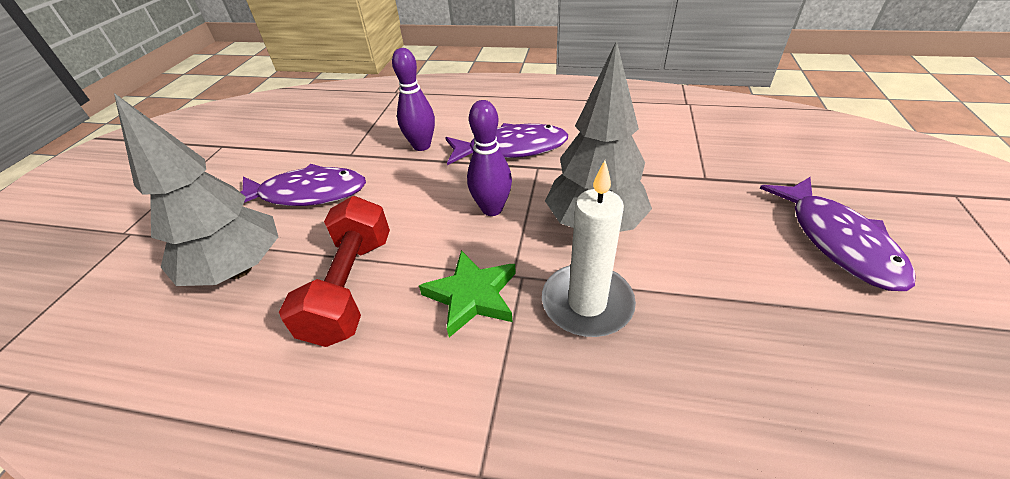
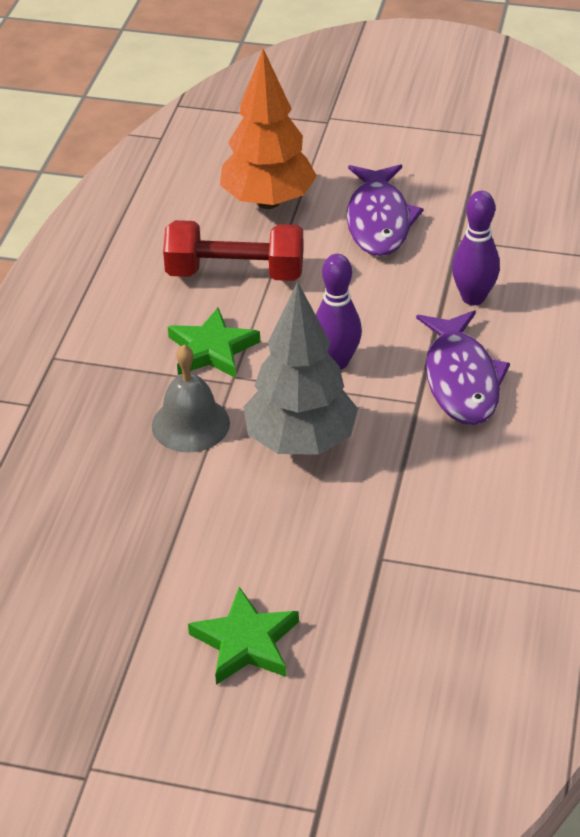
camera: 90 degrees right, 0 degrees up
(239, 269) = (268, 201): grey tree -> orange tree
(587, 303) = (190, 424): white candle -> grey bell
(837, 241) = (246, 642): purple fish -> green star

